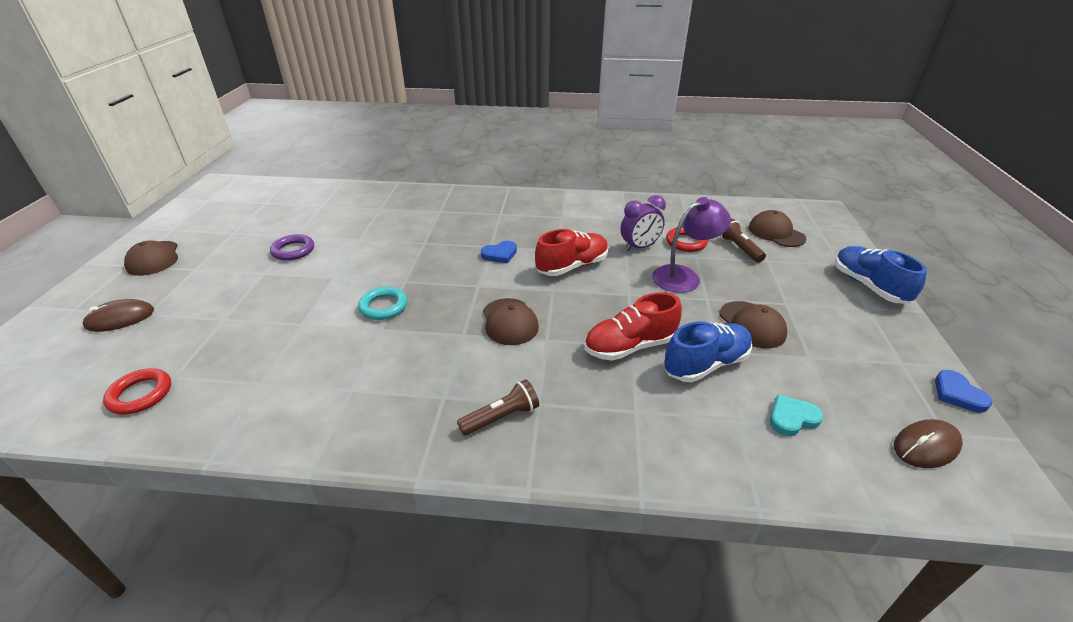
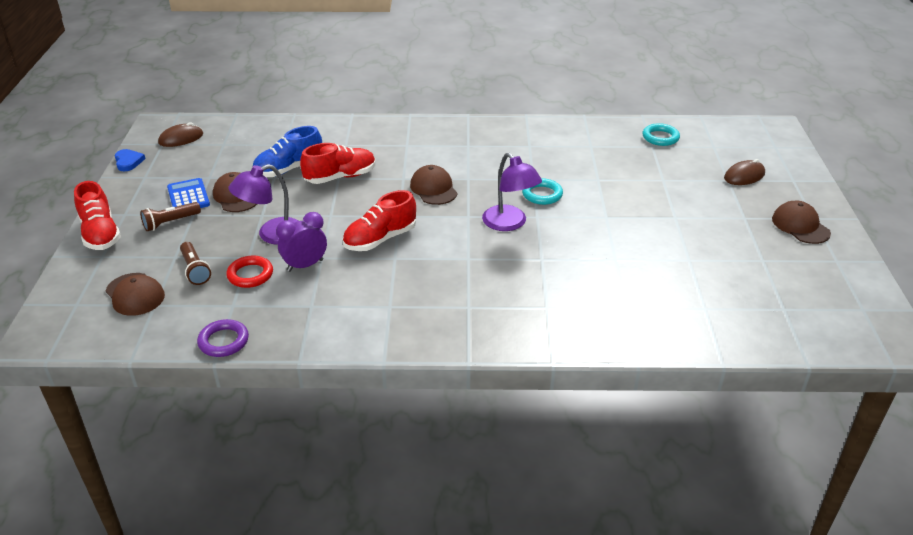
camera: 175 degrees right, 0 degrees up
(140, 394) = (660, 137): red ring -> turquoise ring
(293, 250) = (672, 242): purple ring -> purple ring (223, 341)
(437, 275) = (509, 224): none -> purple lamp
(500, 254) = (455, 249): blue heart -> none
(501, 417) = (429, 138): brown flashlight -> brown flashlight (170, 222)
(792, 418) = (249, 146): turquoise heart -> none
(812, 327) = (188, 196): none -> blue calculator
(868, 286) = (100, 234): blue shoe -> red shoe

